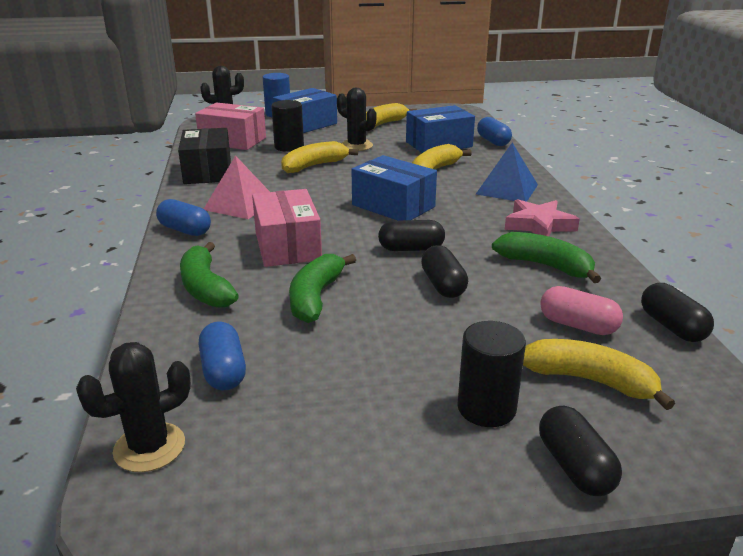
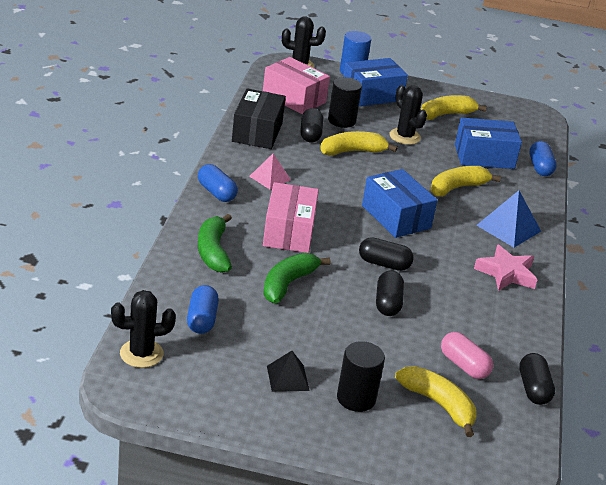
camera: 15 degrees right, 5 degrees up
(240, 204) = (270, 178): pink pyramid -> pink pyramid, size x0.65
(380, 411) = (288, 378): none -> black pyramid
(545, 266) = (480, 312): green banana -> none
(575, 466) = (385, 448): black capsule -> black capsule (310, 134)

